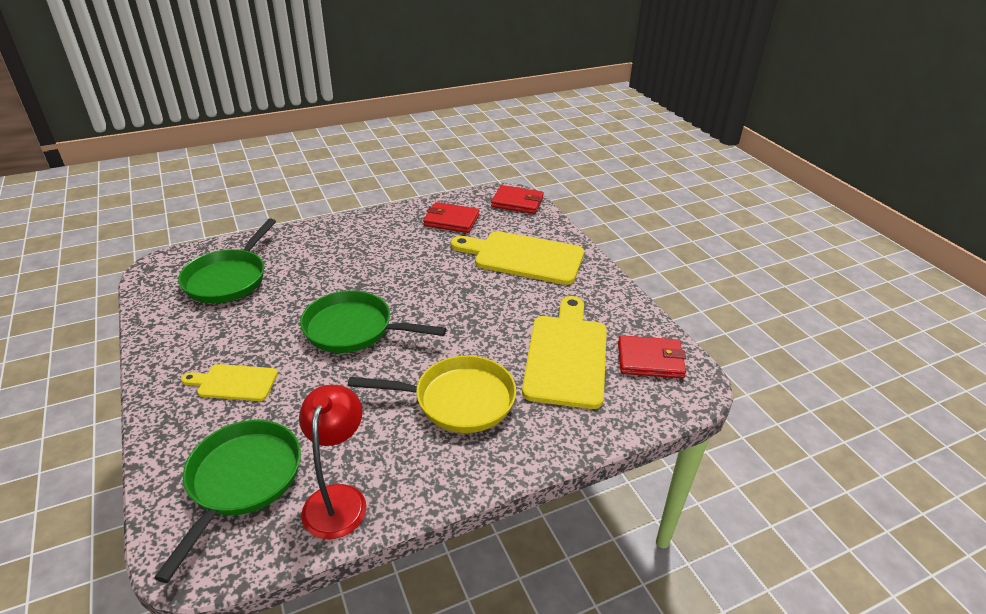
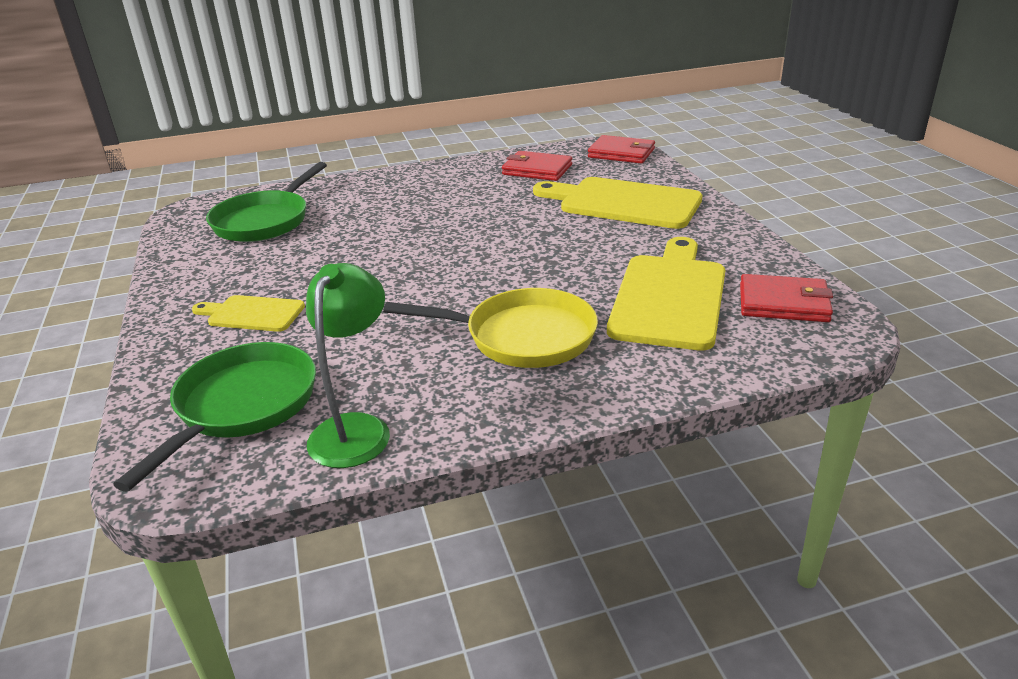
camera: 10 degrees right, 5 degrees down
(338, 499) = (356, 428): red lamp -> green lamp
(353, 329) = (403, 267): green pan -> none

